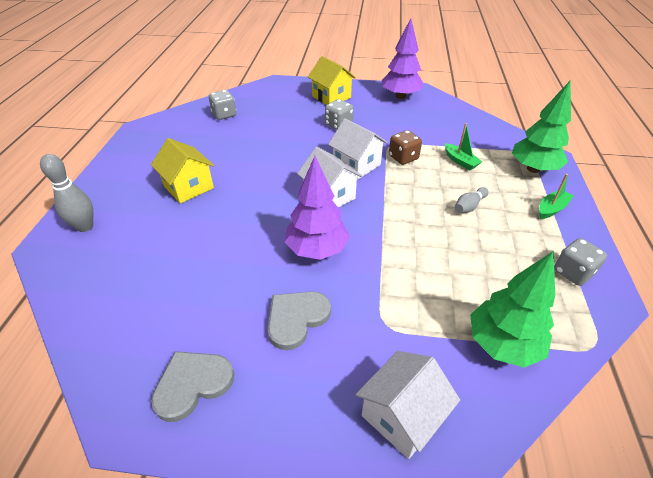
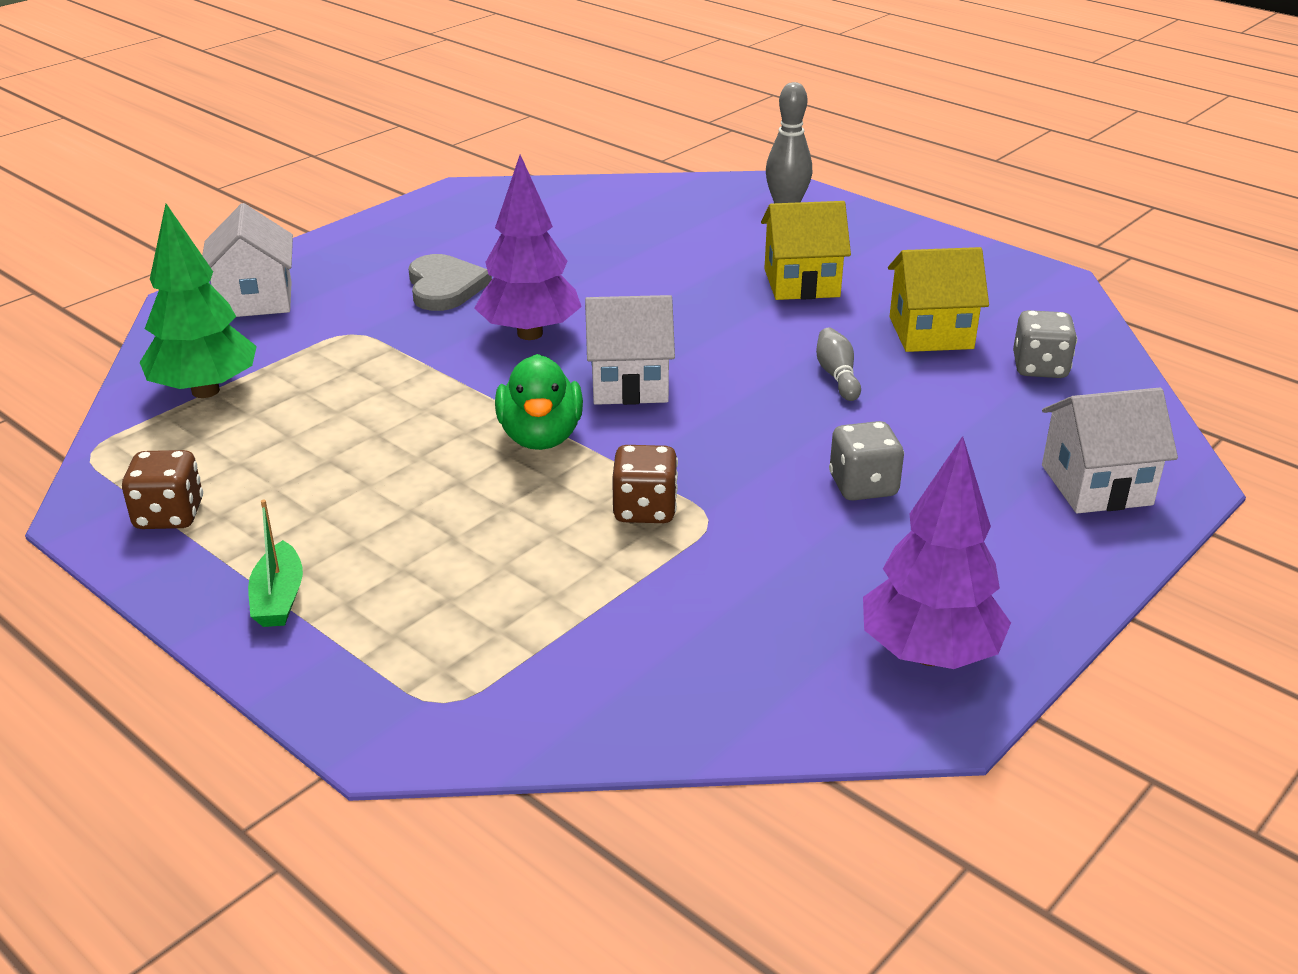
camera: 125 degrees right, 10 degrees down
(192, 384) = (454, 221): grey heart -> none
(331, 97) = (1019, 532): yellow house -> yellow house (930, 333)
(356, 165) = (686, 445): white house -> white house (1096, 485)
(393, 201) = (541, 437): none -> green duck
(460, 161) = (544, 577): green boat -> none
(469, 206) = (420, 506): grey bowling pin -> grey bowling pin (837, 376)
(533, 169) = (390, 667): green tree -> none
(572, 272) = (169, 515): grey dice -> brown dice

